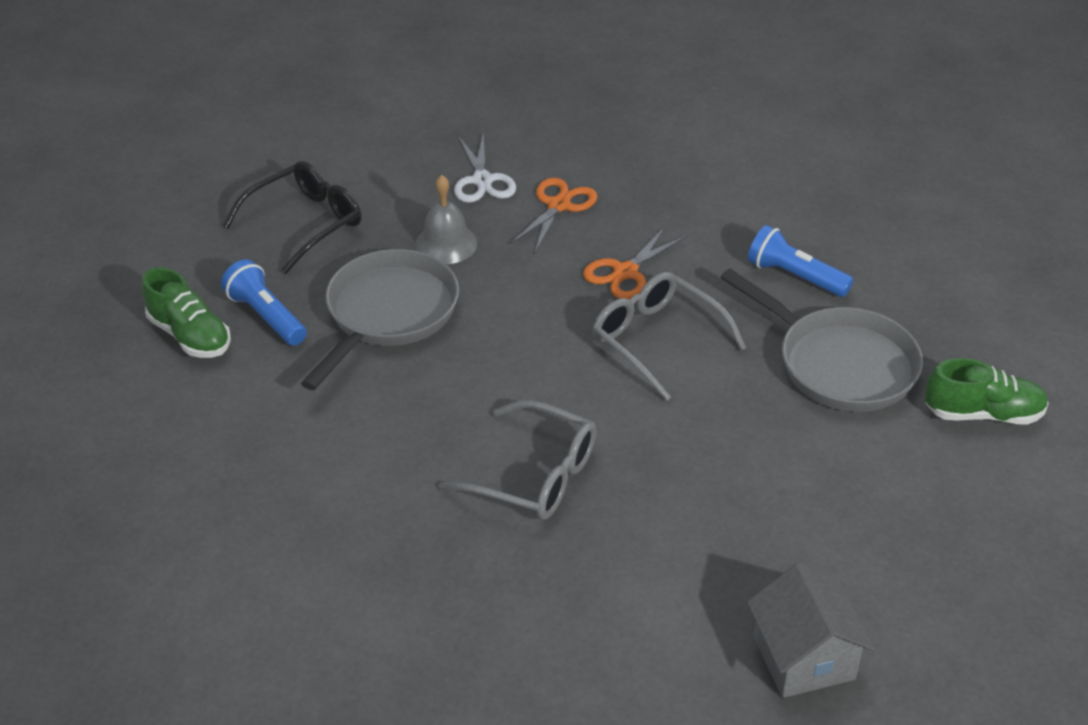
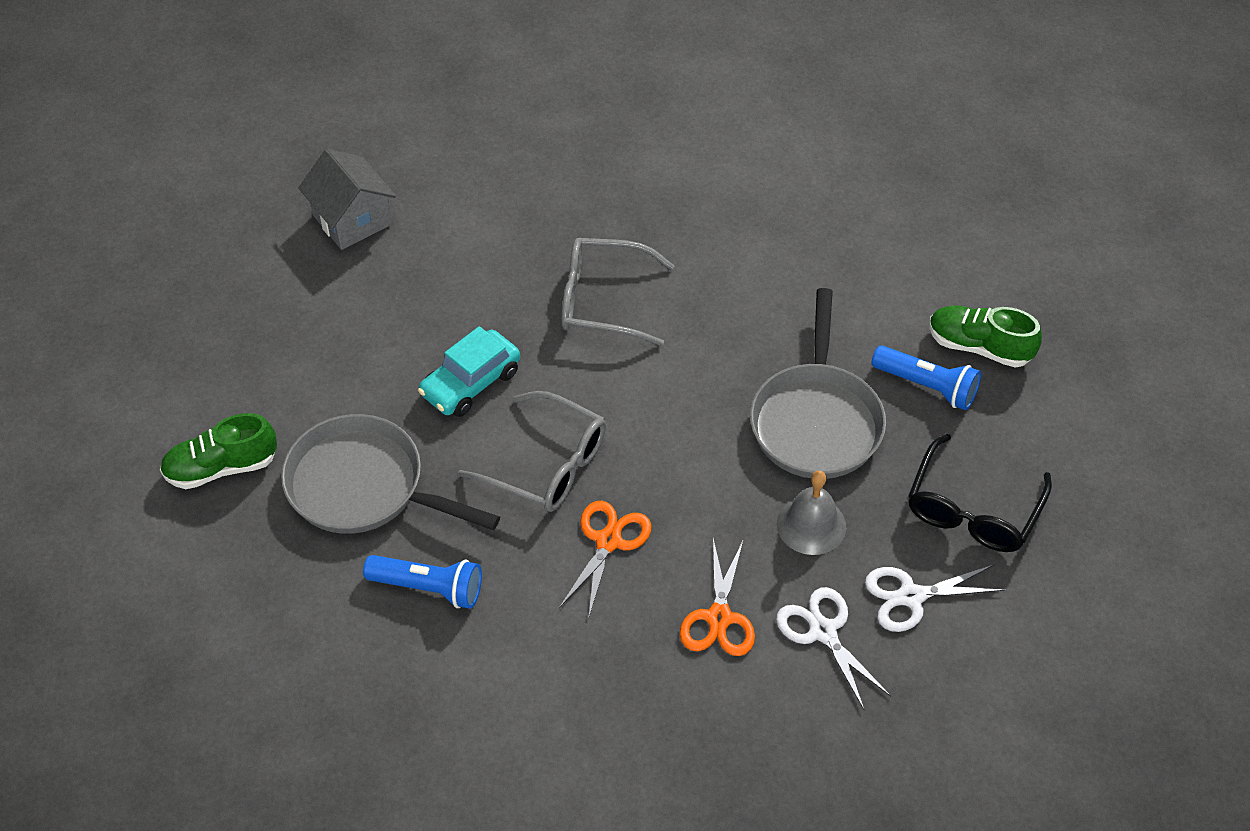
camera: 160 degrees right, 10 degrees up
(399, 184) = (911, 596): none -> white scissors
(708, 429) = (470, 383): none -> turquoise car

